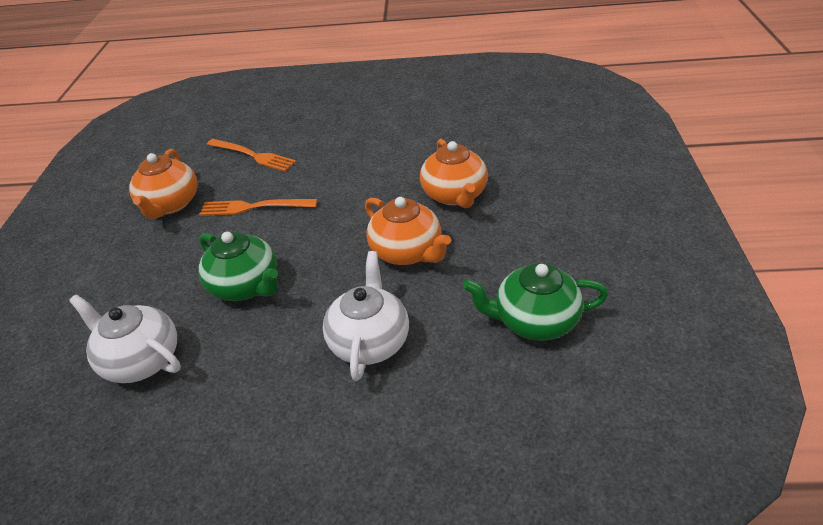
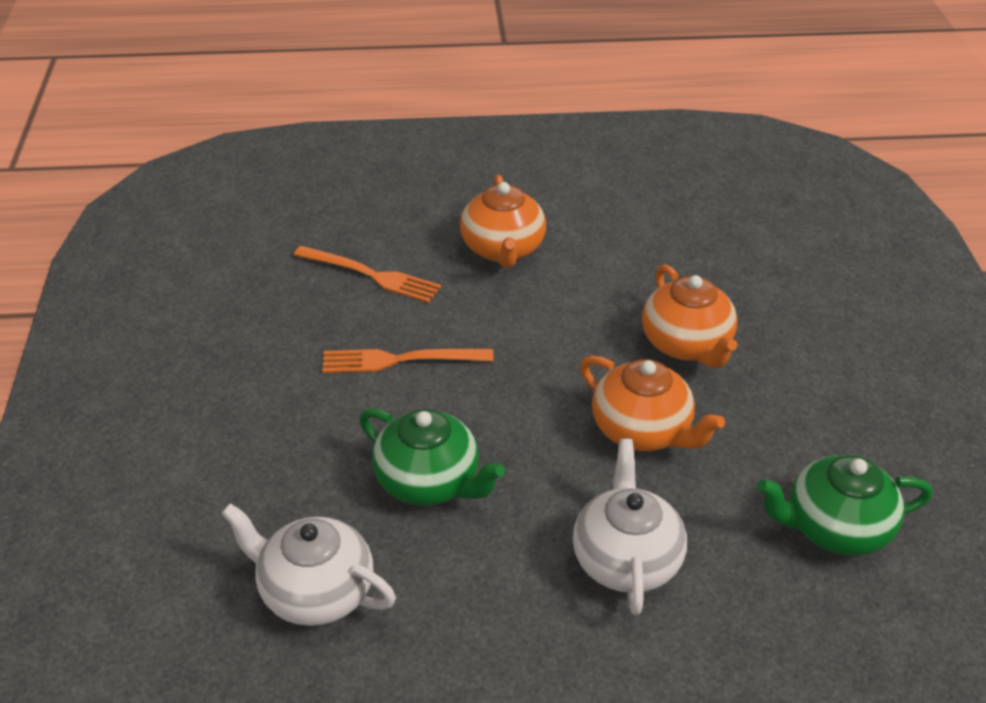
camera: 10 degrees left, 0 degrees up
(170, 204) = (270, 354): orange teapot -> orange teapot (502, 249)

